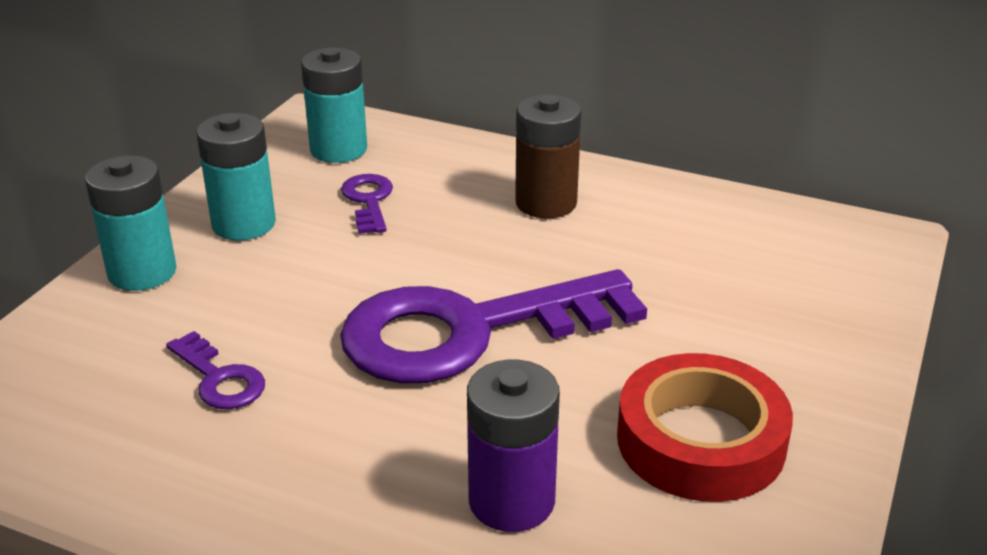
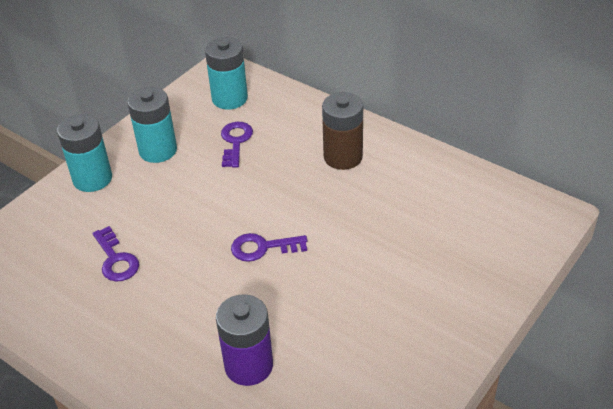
camera: 15 degrees right, 10 degrees up
(467, 332) = (262, 248): purple key -> purple key, size x0.42
(701, 441) = (370, 344): red tape -> none

